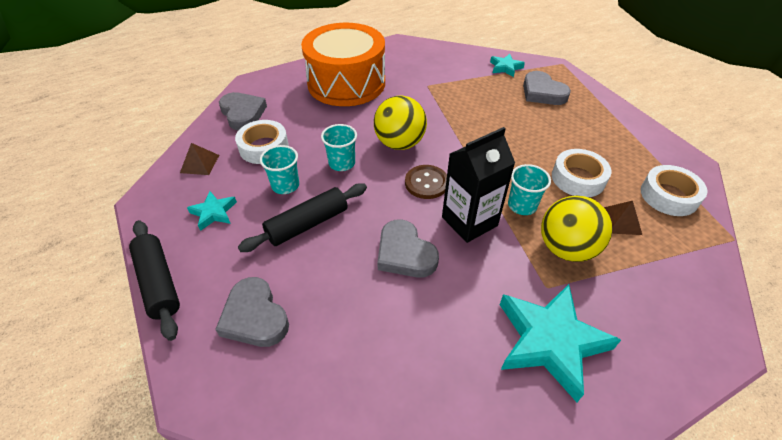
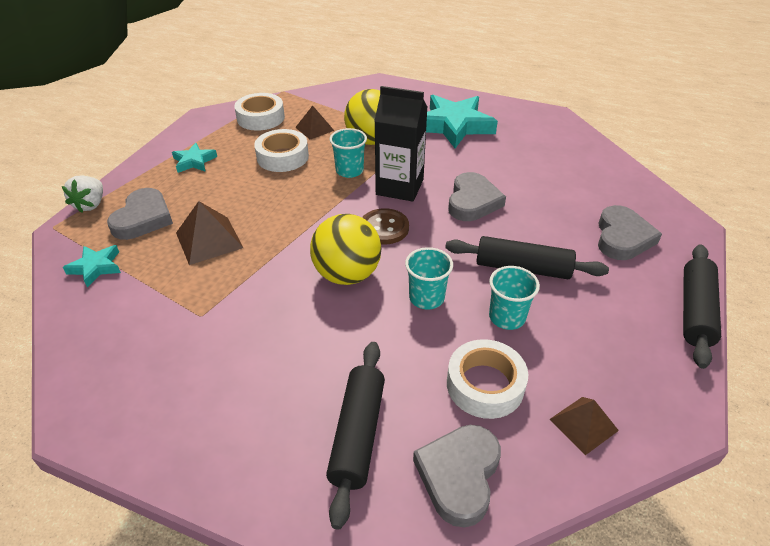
camera: 130 degrees left, 5 degrees down
(214, 212) = (605, 342): turquoise star -> turquoise star (194, 161)
(298, 99) = (358, 434): none -> black rolling pin
(346, 83) = (266, 406): orange drum -> none
(493, 108) = (209, 240): none -> brown pyramid
(577, 79) = (91, 204): none -> white strawberry

